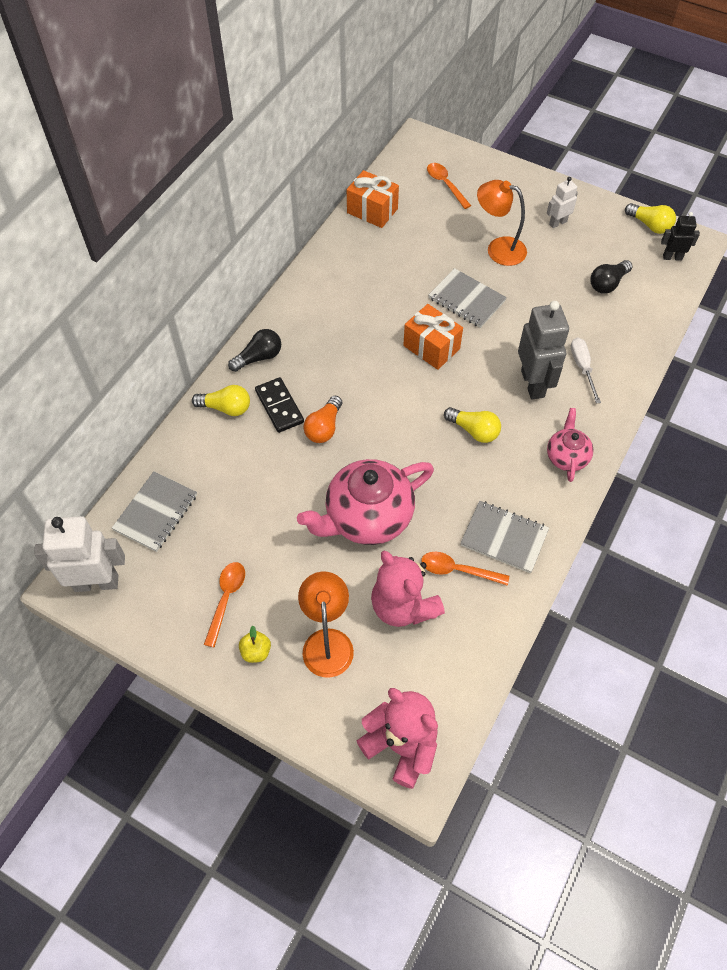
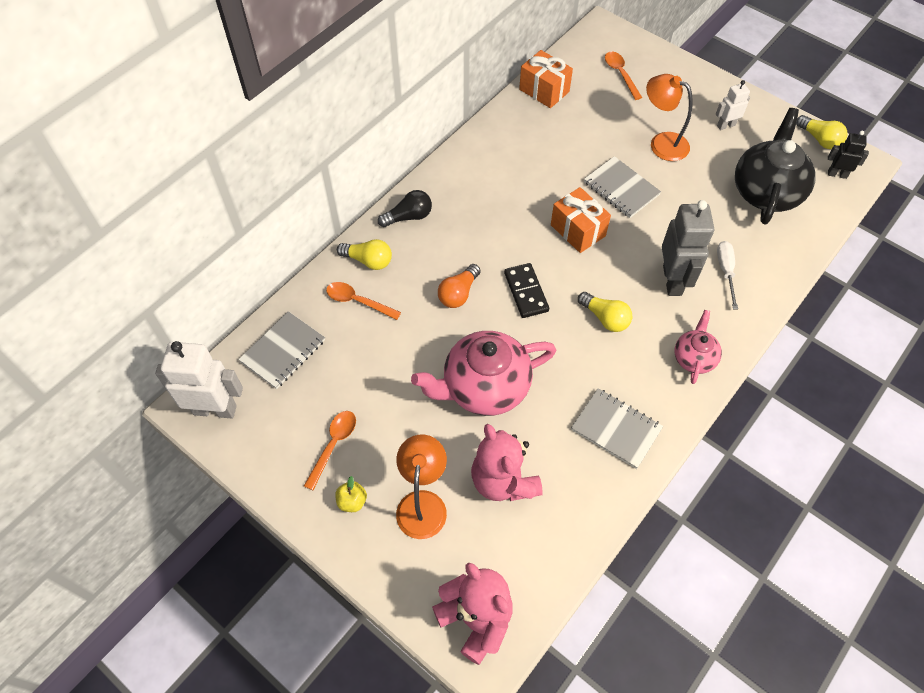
camera: 10 degrees right, 0 degrees up
(279, 406) = (419, 267): black domino -> black domino (526, 292)
(457, 570) = (564, 454): orange spoon -> orange spoon (358, 301)
(607, 284) = (766, 192): black light bulb -> black teapot

